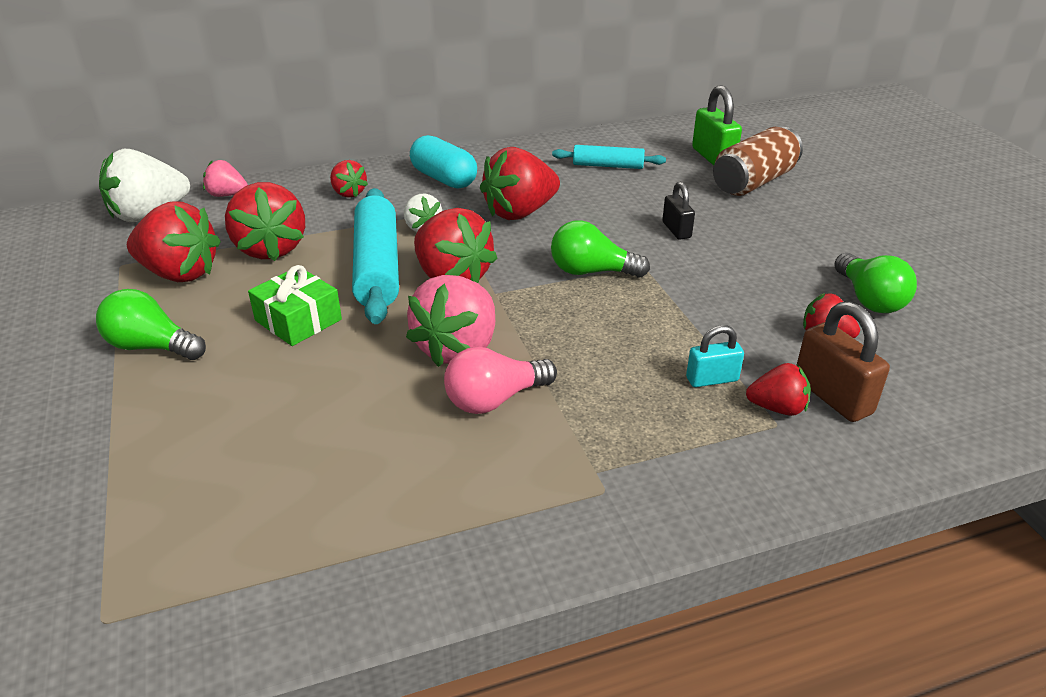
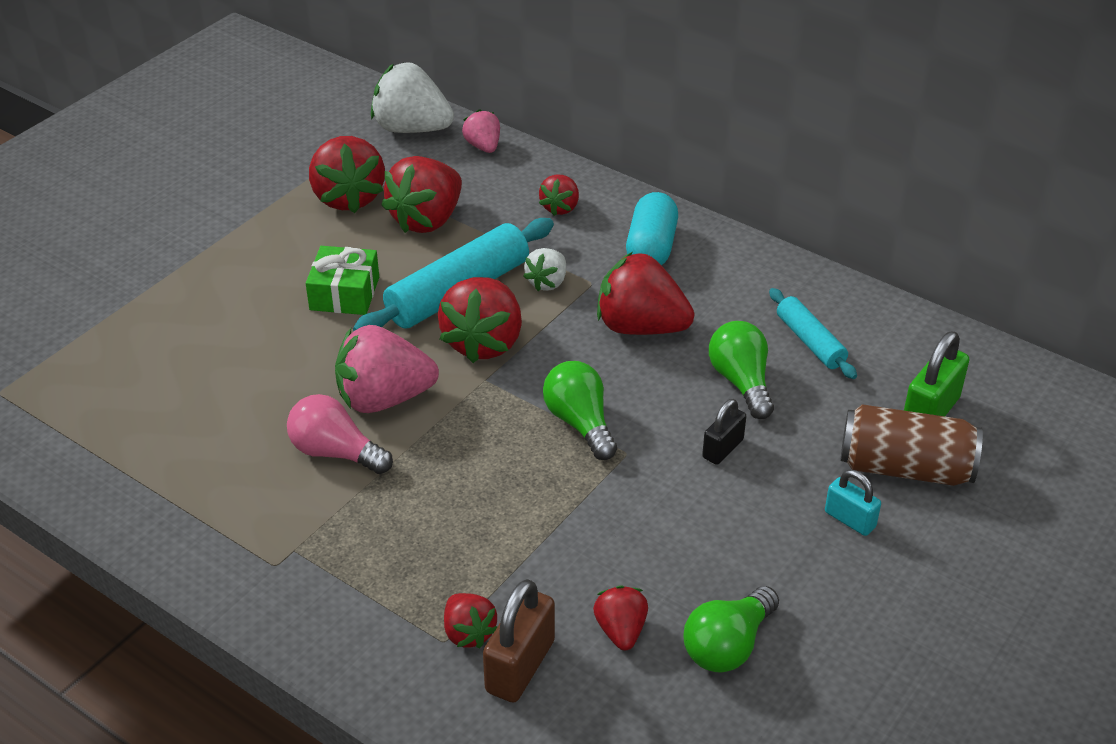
camera: 55 degrees right, 5 degrees up
(152, 347) = (250, 245): green light bulb -> green light bulb (741, 382)
(712, 379) = (475, 573): turquoise padlock -> turquoise padlock (850, 519)

